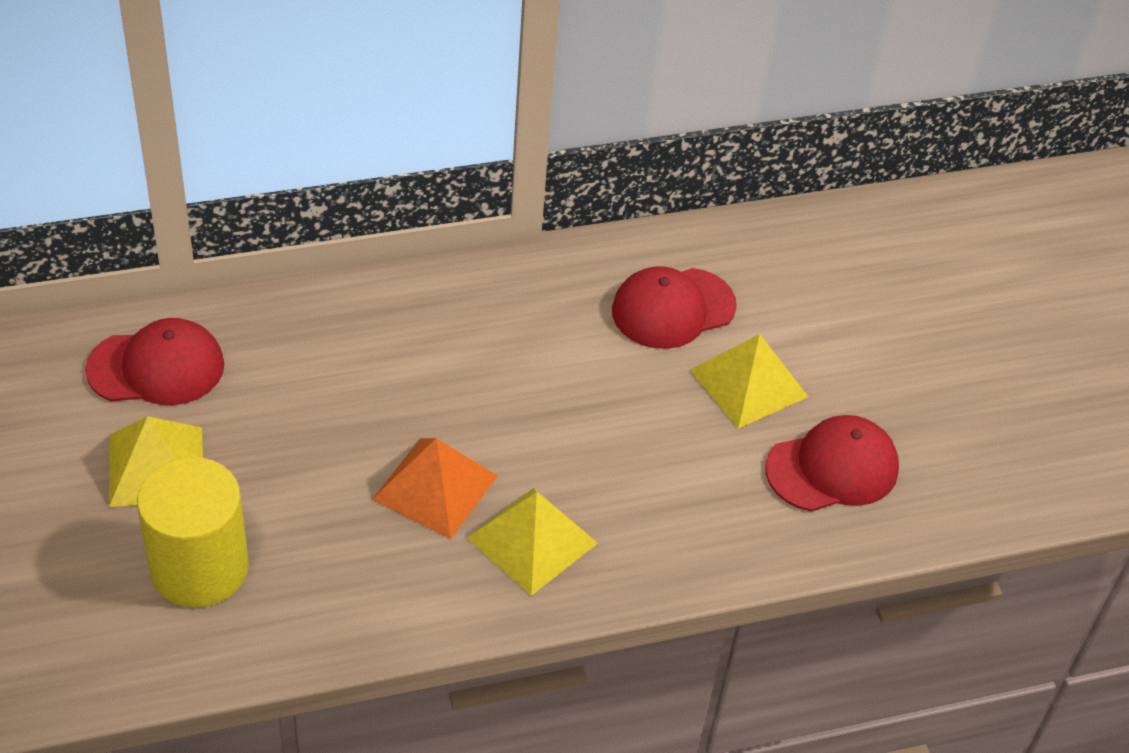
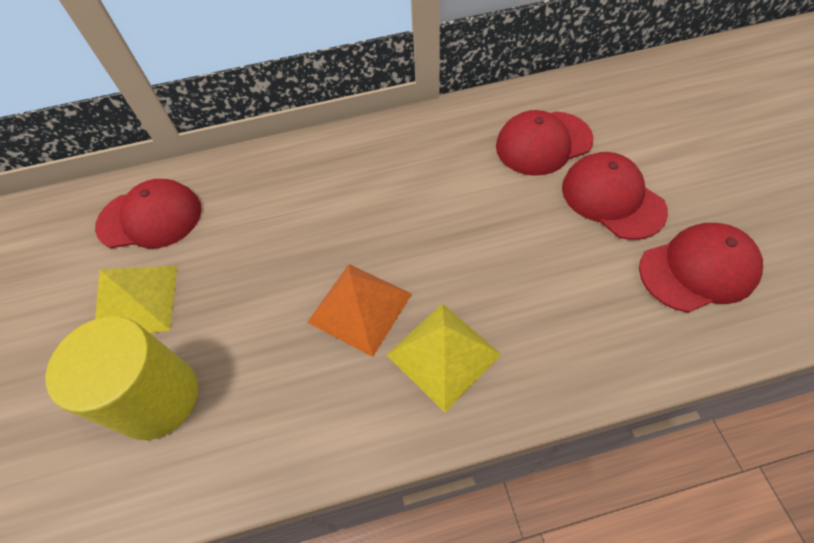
camera: 10 degrees right, 10 degrees up
(748, 383) = (612, 198): yellow pyramid -> red cap

